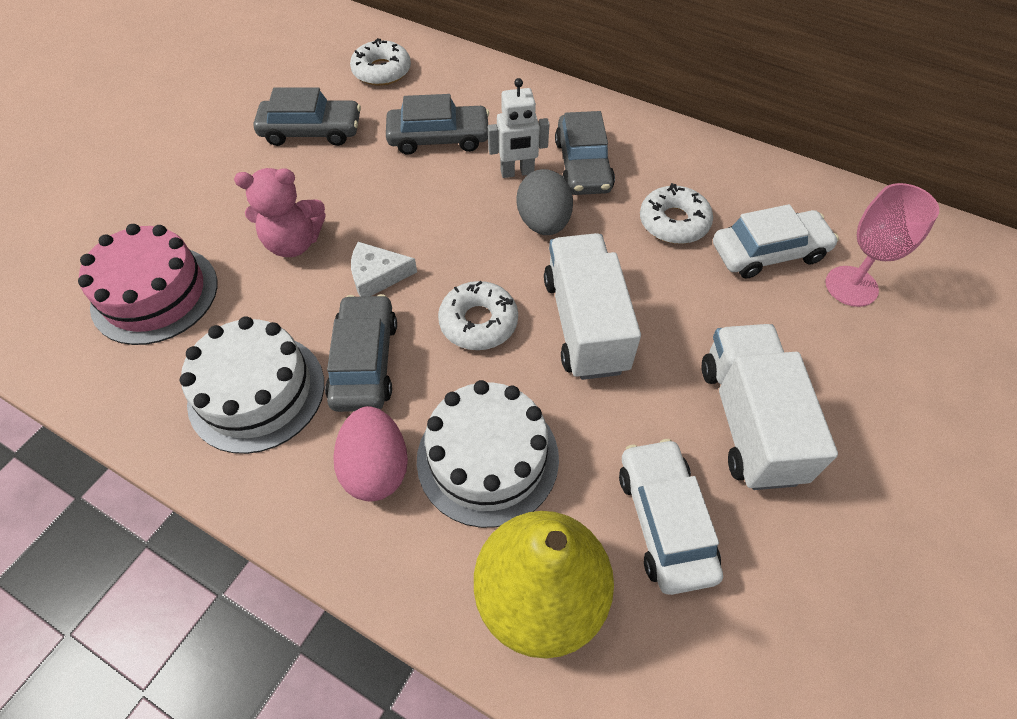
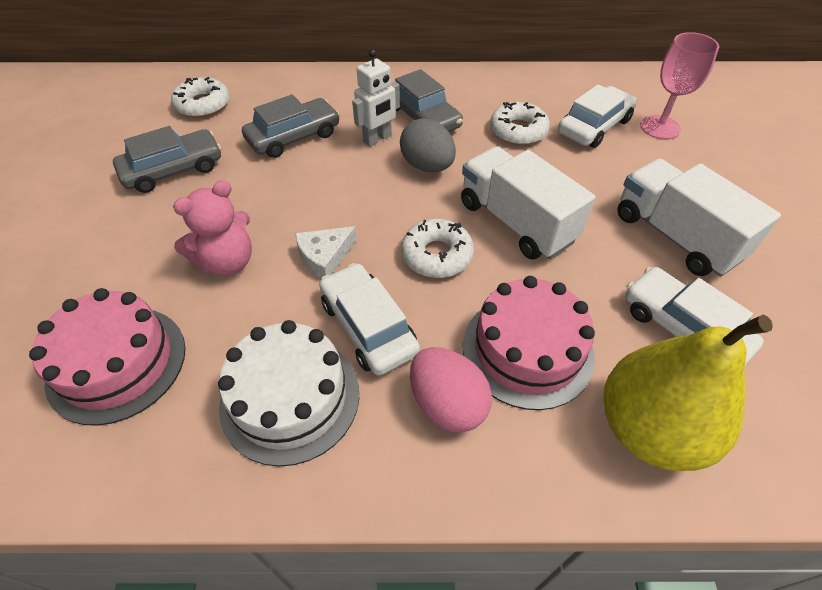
camera: 30 degrees left, 5 degrees down
(365, 361) = (368, 326): grey car -> white car
(487, 458) = (527, 350): white cake -> pink cake

